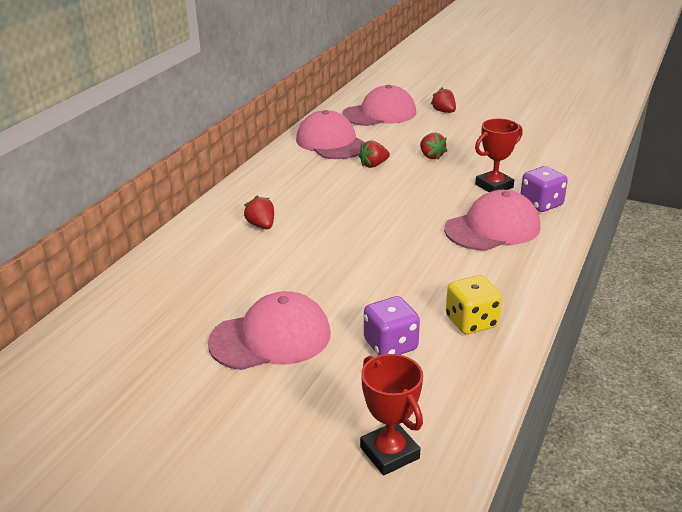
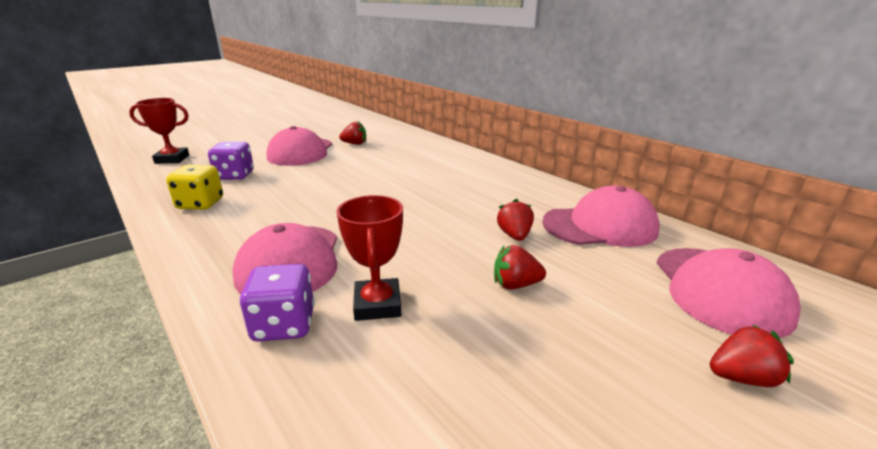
camera: 115 degrees right, 5 degrees down
(261, 226) = (433, 167): red strawberry -> red strawberry (354, 144)

